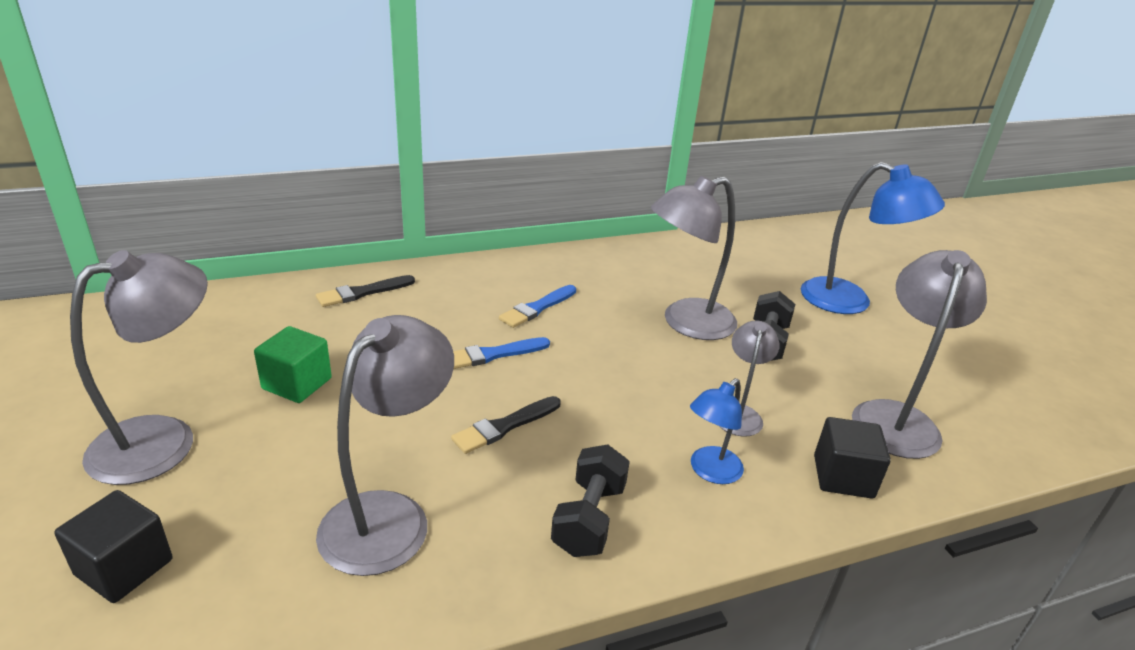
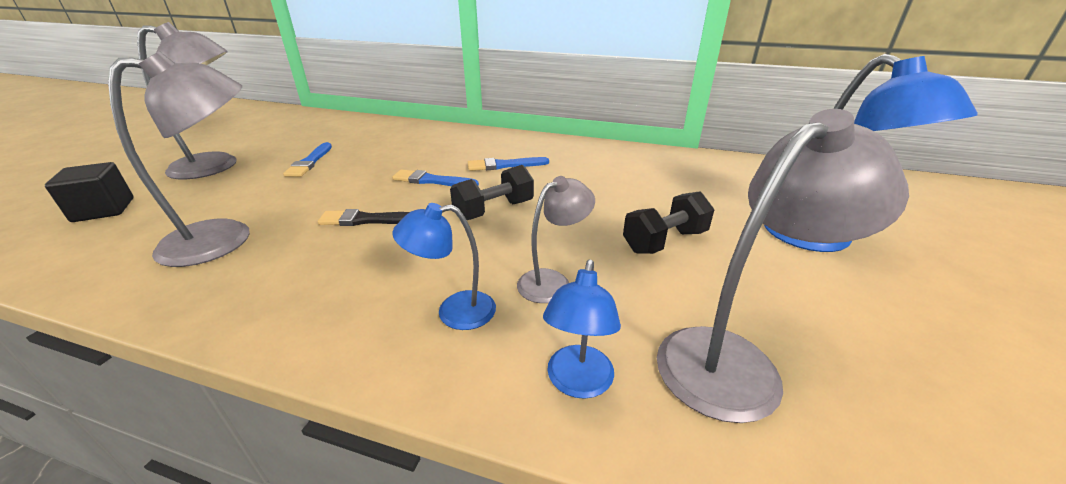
camera: 40 degrees right, 0 degrees up
(297, 384) = (310, 162): green cube -> blue brush
(362, 292) = (416, 133): black brush -> none
(589, 518) = (315, 297): black dumbbell -> black dumbbell (494, 210)
(686, 323) = (607, 205): grey lamp -> none
(843, 477) = (578, 383): black cube -> blue lamp

